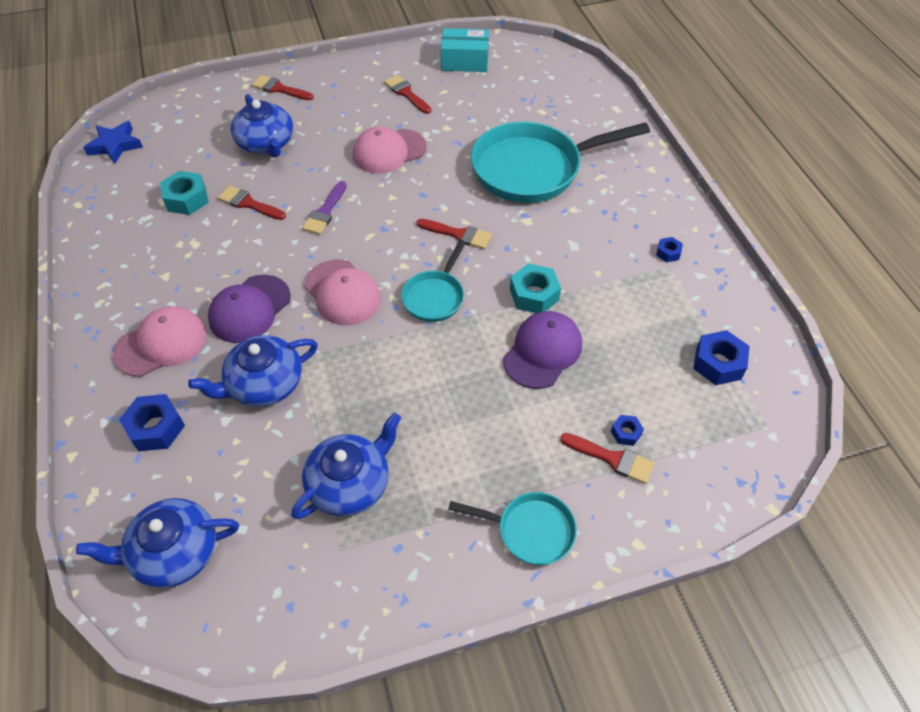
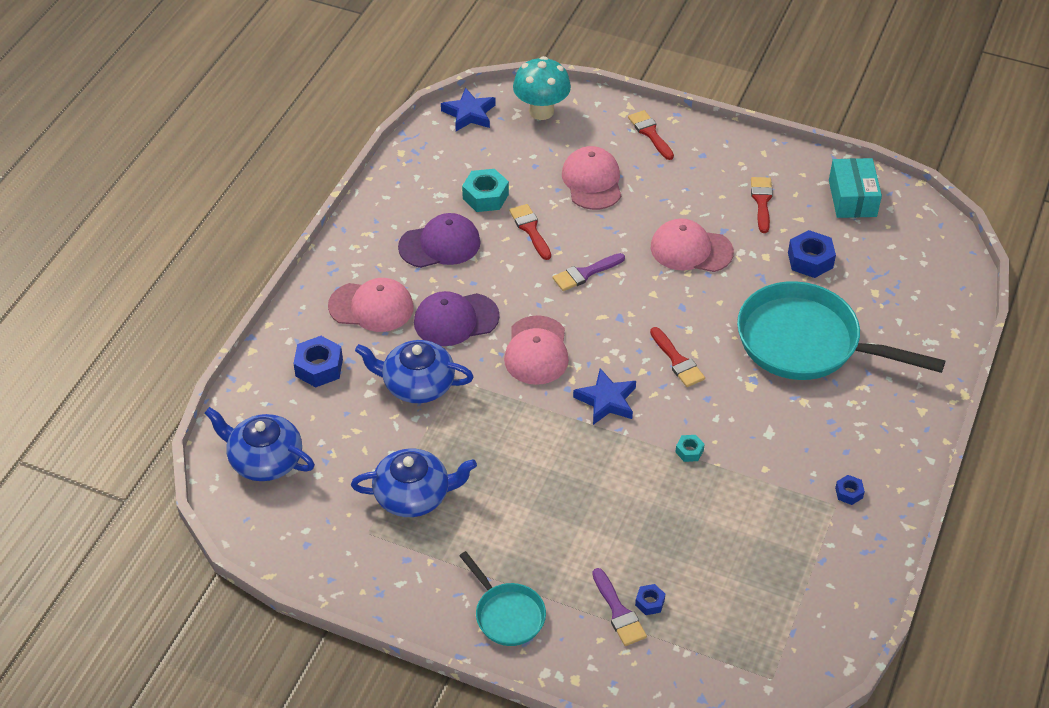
camera: 40 degrees right, 5 degrees down
(177, 115) = (541, 111): none -> turquoise mushroom
(266, 143) = (592, 181): blue teapot -> pink cap
(435, 296) = (606, 400): turquoise pan -> blue star
(464, 61) = (852, 198): turquoise box -> turquoise box turned 45 degrees clockwise
(534, 295) = (689, 451): turquoise nut -> turquoise nut, size x0.54
(542, 351) = (648, 499): purple cap -> purple cap (440, 244)
(612, 458) = (618, 612): red brush -> purple brush
(718, 363) = (786, 607): blue nut -> blue nut (810, 260)

